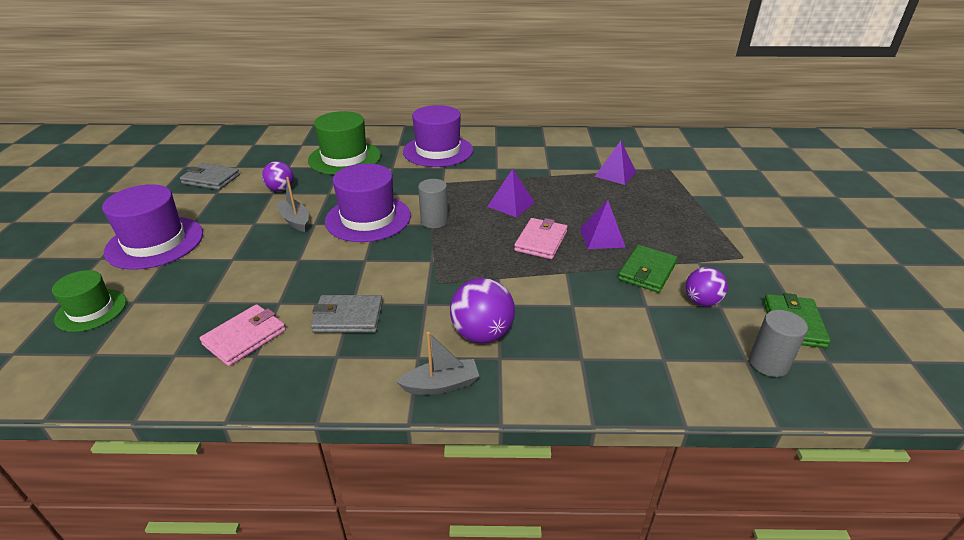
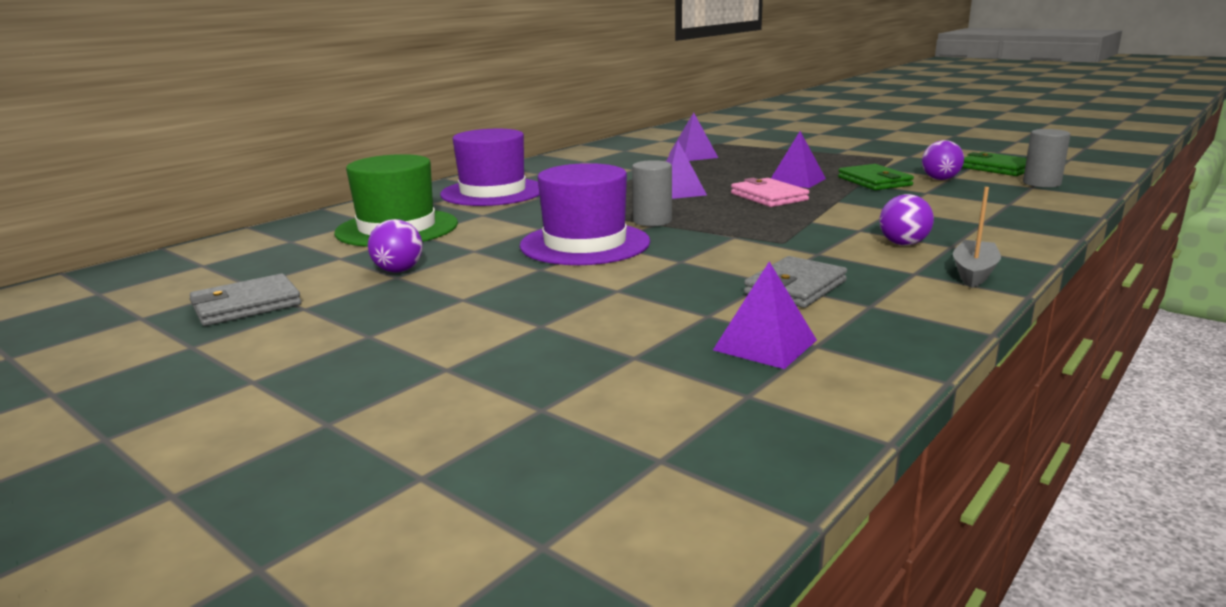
camera: 50 degrees left, 15 degrees down
(91, 310) = (509, 448): green hat -> none
(155, 242) = (372, 371): purple hat -> none
(245, 337) = (765, 345): pink wallet -> purple pyramid
(295, 220) = (509, 276): grey boat -> none
(482, 334) = (903, 244): purple ball -> purple ball, size x0.66

